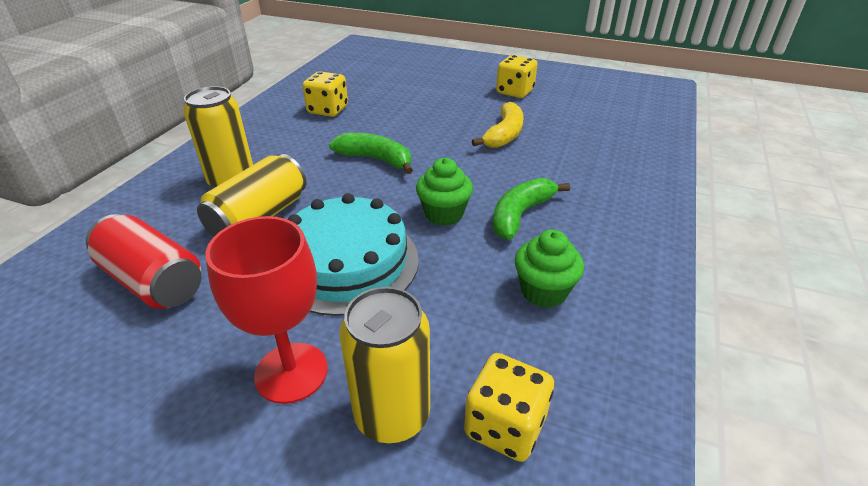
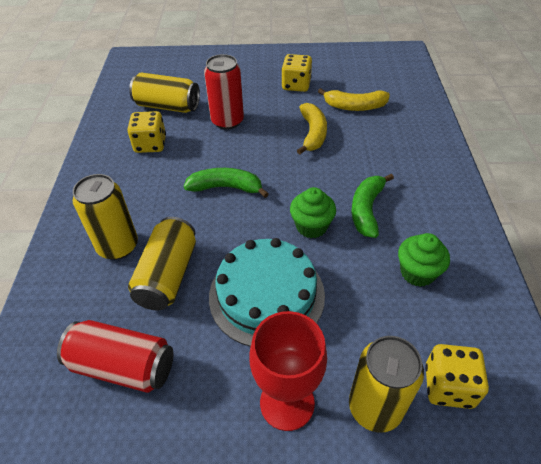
camera: 20 degrees left, 10 degrees up
(368, 84) = (167, 106): none -> yellow can
(419, 107) = (227, 121): none -> red can
(570, 121) = (355, 106): none -> yellow banana

